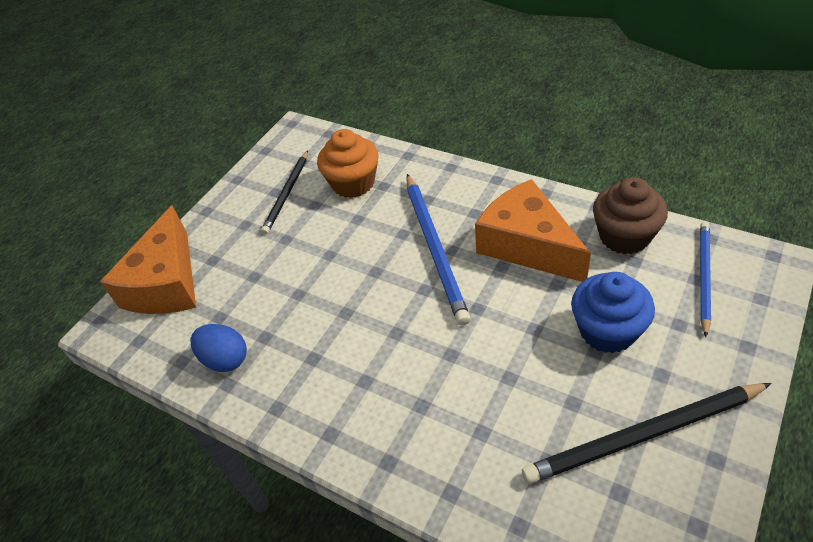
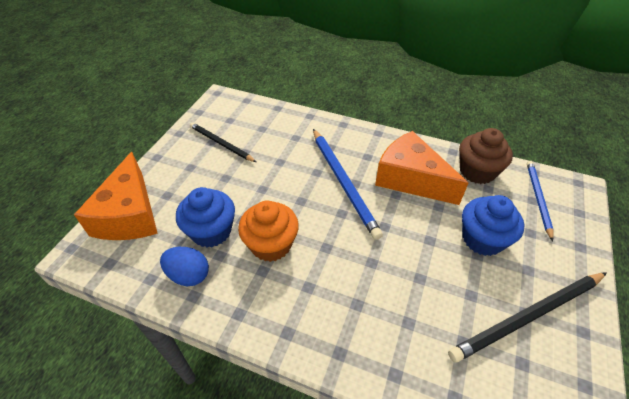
camera: 15 degrees left, 0 degrees up
(259, 307) = (211, 231): none -> blue cupcake
(287, 194) = (221, 143): black pencil -> black pencil turned 120 degrees clockwise
(353, 183) = (272, 136): orange cupcake -> orange cupcake (271, 244)

